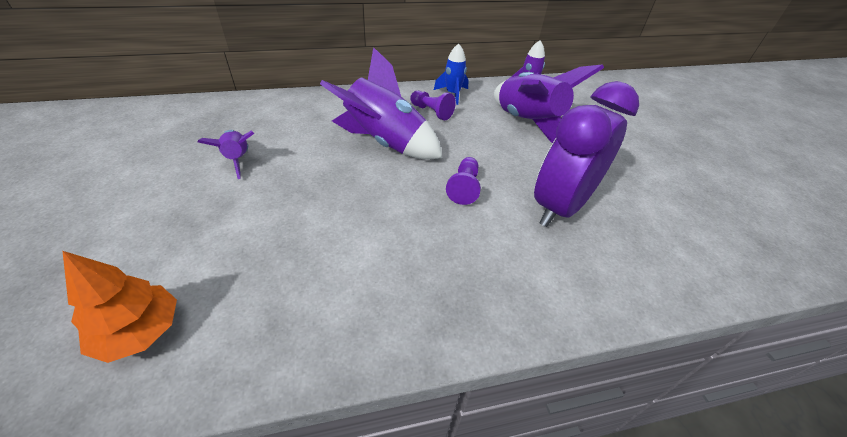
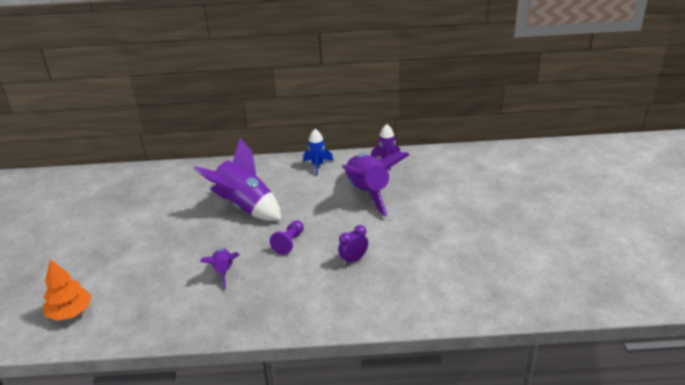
camera: 15 degrees right, 10 degrees down
(238, 160) = (138, 216): purple rocket -> purple rocket (223, 272)
(431, 112) = (292, 181): purple pawn -> none
(560, 207) = (353, 260): purple clock -> purple clock, size x0.43

